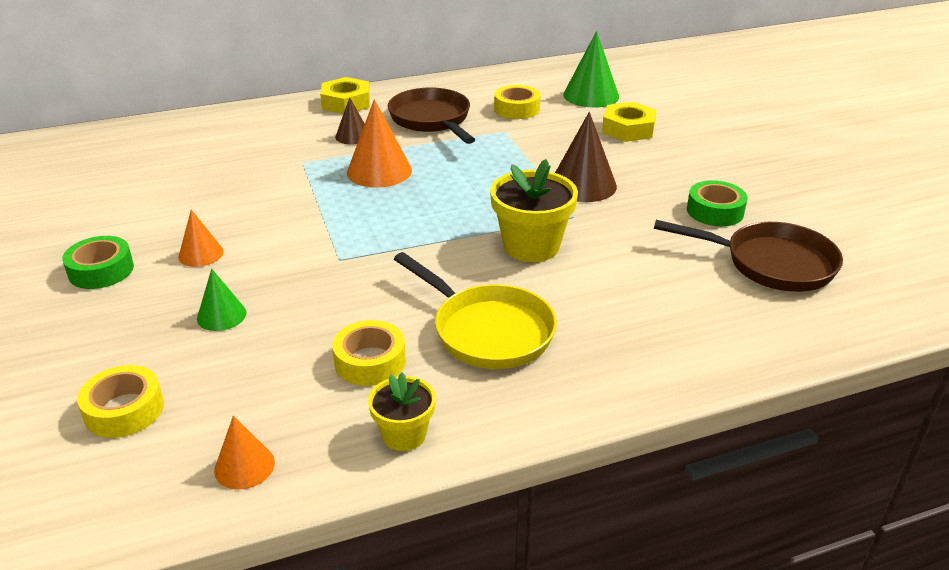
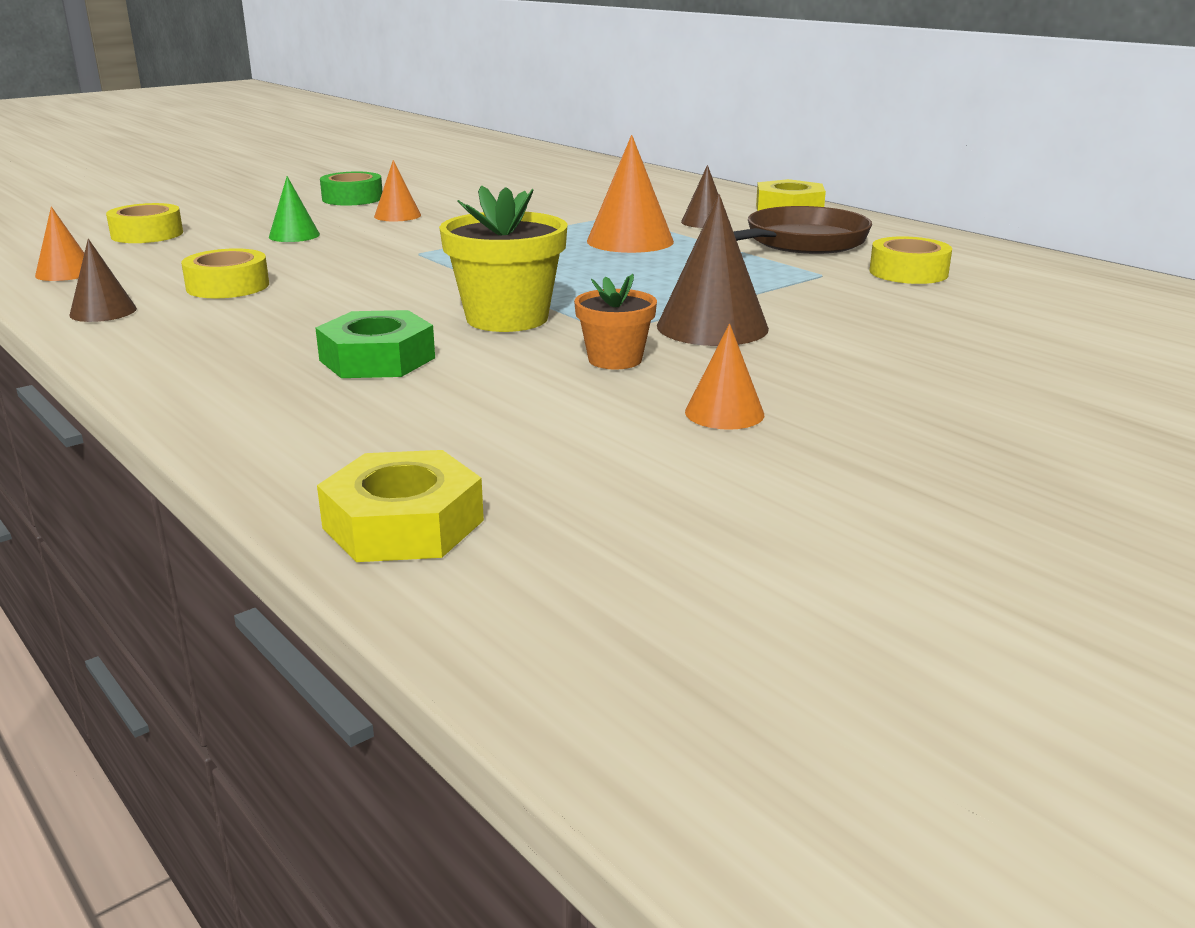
camera: 70 degrees right, 10 degrees down
(404, 435) = (103, 311): yellow flower pot -> brown cone
(487, 331) = (298, 320): yellow pan -> none
(591, 95) = (1042, 304): green cone -> none
(591, 305) = (377, 359): none -> green nut
(626, 224) = (615, 359): none -> orange flower pot
(628, 129) = (954, 336): yellow nut -> yellow nut (403, 524)
(715, 211) = (724, 413): green tape -> orange cone
(771, 264) = (574, 465): brown pan -> none

